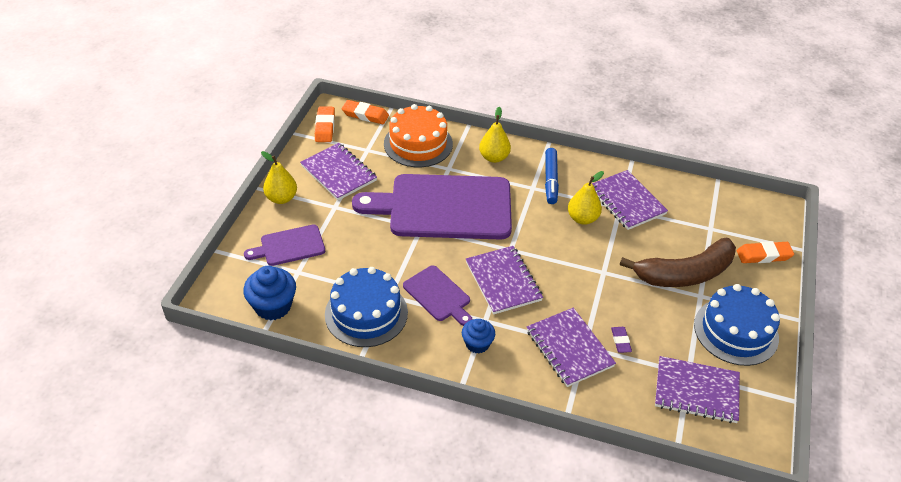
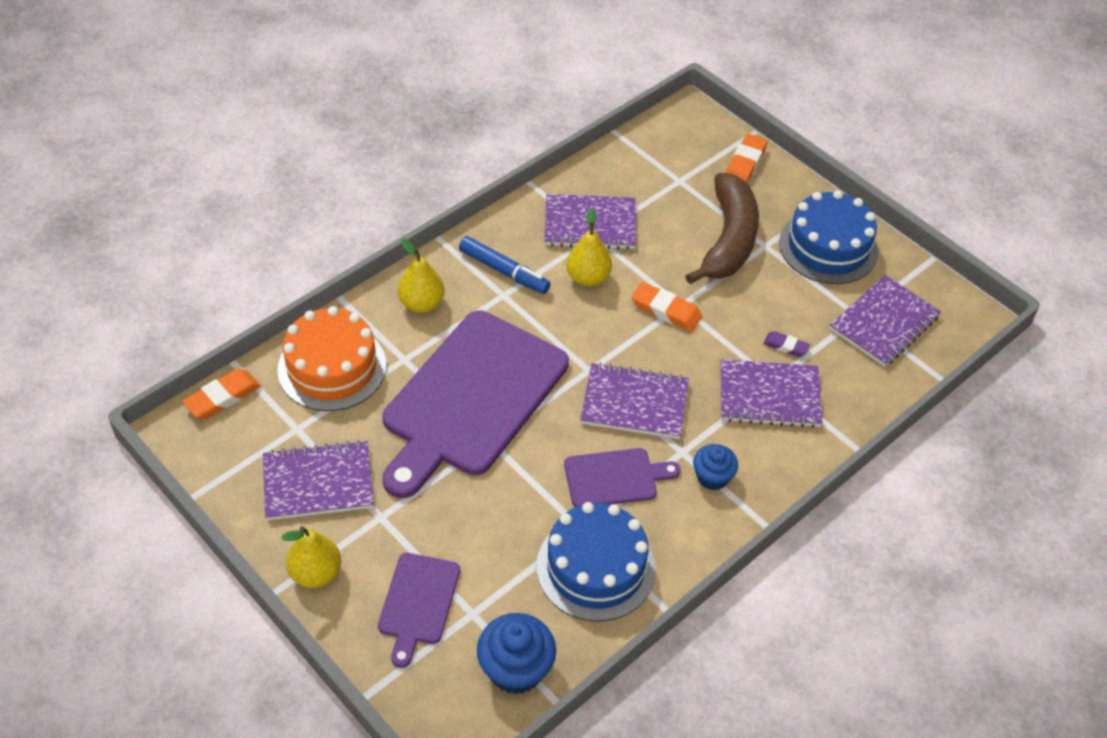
camera: 60 degrees left, 5 degrees up
(325, 127) = (208, 456): orange eraser -> orange eraser (666, 310)

